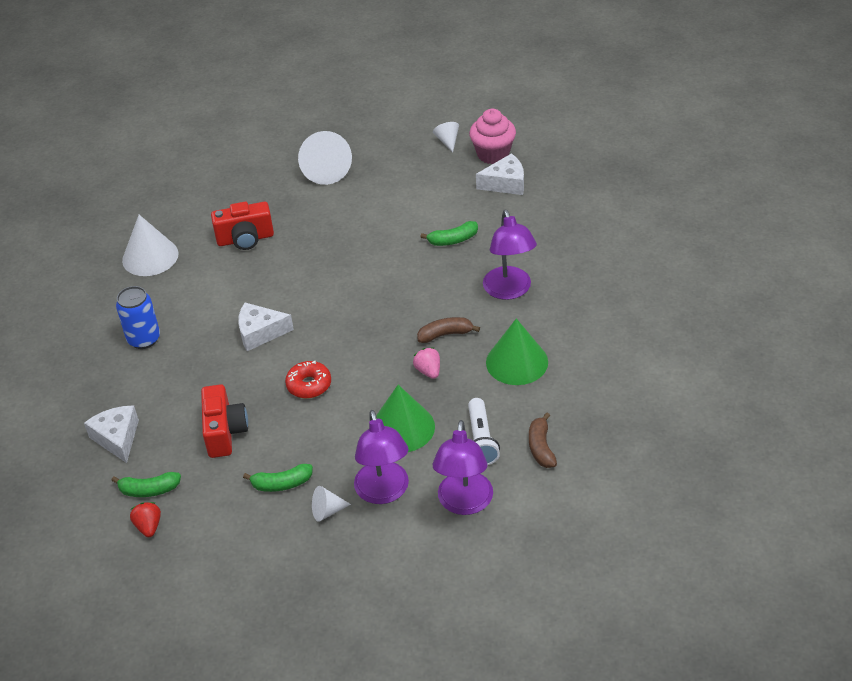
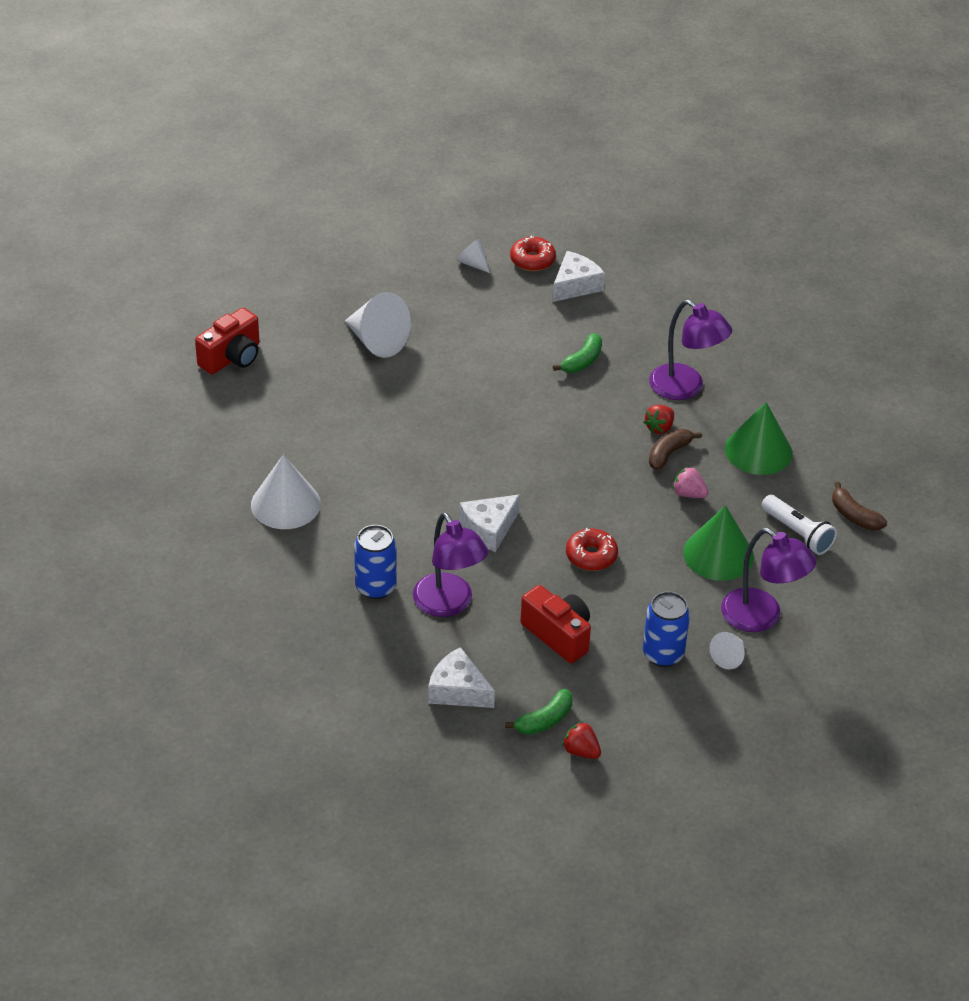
camera: 40 degrees left, 0 degrees up
(245, 239) = (369, 444): red camera -> red camera (232, 357)
(282, 484) = (663, 654): green banana -> blue can
(459, 312) = (659, 427): none -> red strawberry
(464, 503) = (839, 593): purple lamp -> purple lamp (449, 604)
(493, 154) = (532, 260): pink cupcake -> red donut

